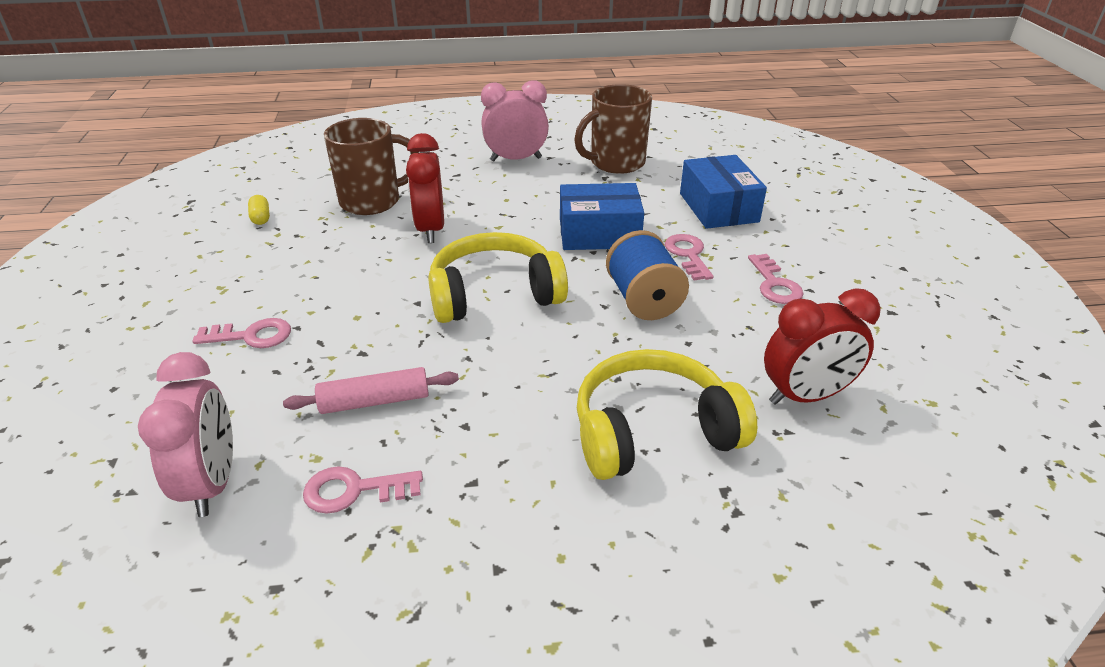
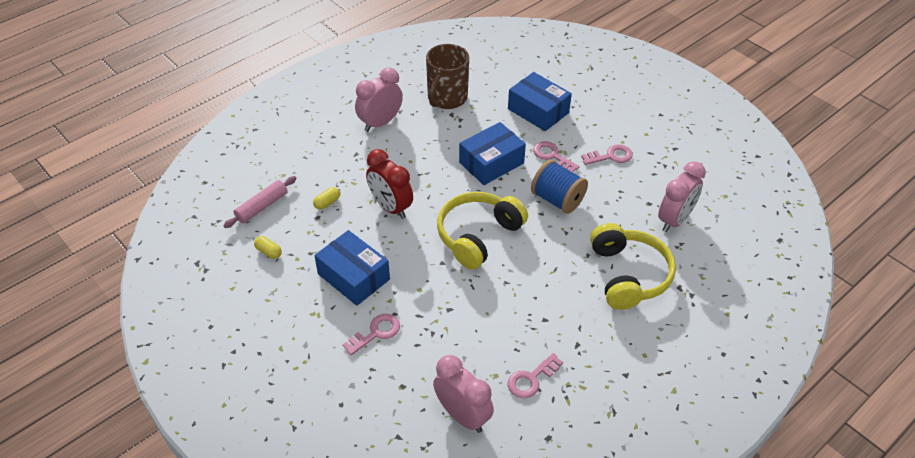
camera: 35 degrees left, 10 degrees up
(306, 273) = (353, 276): none -> blue box
(372, 201) = (327, 203): brown mug -> yellow capsule
(375, 401) = (488, 331): pink rolling pin -> pink rolling pin (262, 206)
(653, 432) = (628, 275): yellow headphones -> yellow headphones turned 135 degrees clockwise
(774, 284) = (610, 156): pink key -> pink key turned 60 degrees counterclockwise
(805, 396) = (674, 220): red clock -> pink clock

